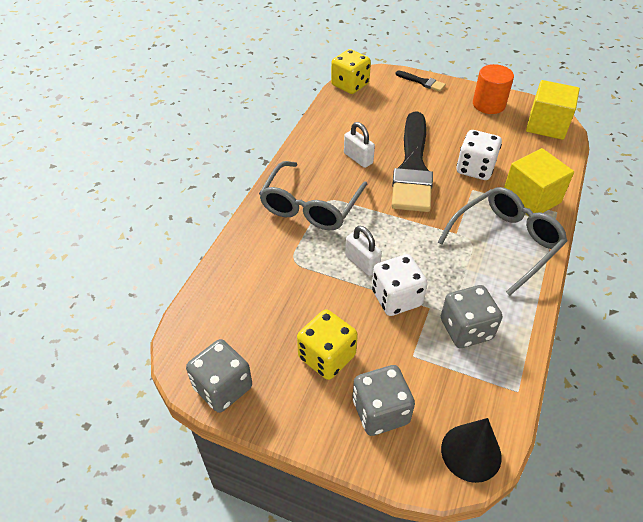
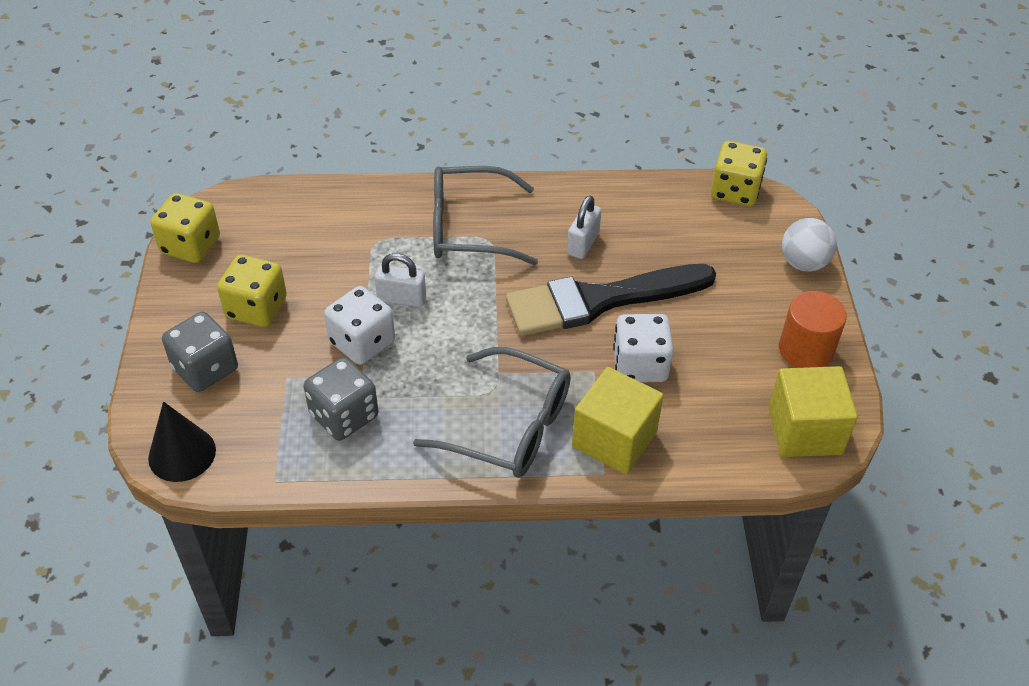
camera: 65 degrees right, 0 degrees up
(223, 387) = (190, 245): grey dice -> yellow dice
(362, 263) = (401, 298): white padlock -> white padlock turned 75 degrees clockwise
(422, 82) = (803, 263): black brush -> white ball

